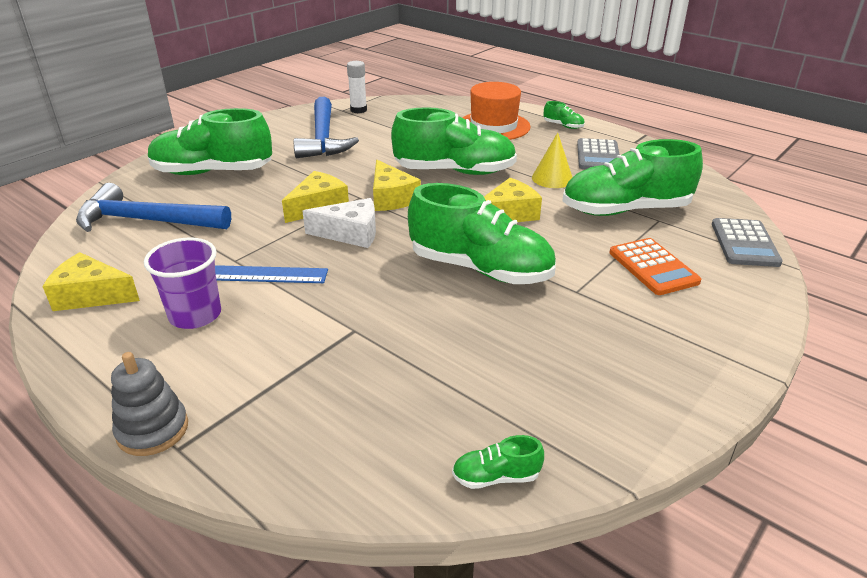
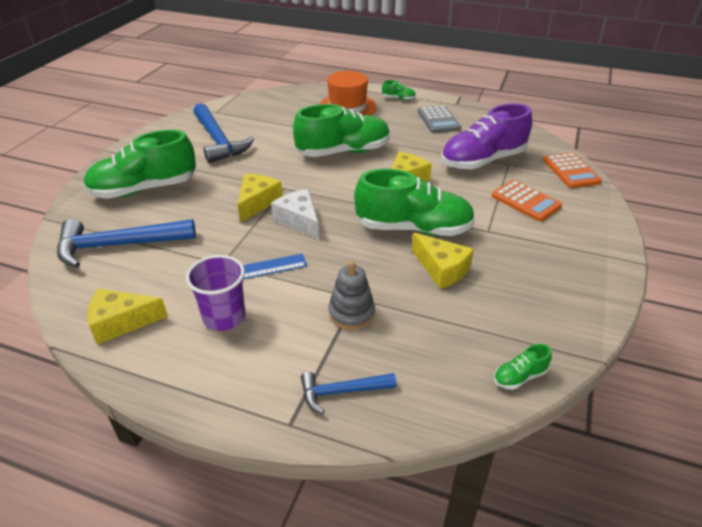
camera: 20 degrees left, 5 degrees up
(153, 430) = (260, 416): grey stacking toy -> grey stacking toy (351, 313)
(261, 430) = (341, 392): none -> blue hammer
(350, 233) = (299, 220): white cheese -> white cheese turned 105 degrees counterclockwise
(358, 110) = (230, 110): white glue stick -> none
(391, 198) = (310, 184): yellow cheese -> yellow cheese (441, 269)
(552, 178) = (418, 144): yellow cone -> none
(625, 210) = (482, 161): green shoe -> purple shoe
(744, 243) = (571, 171): grey calculator -> orange calculator

